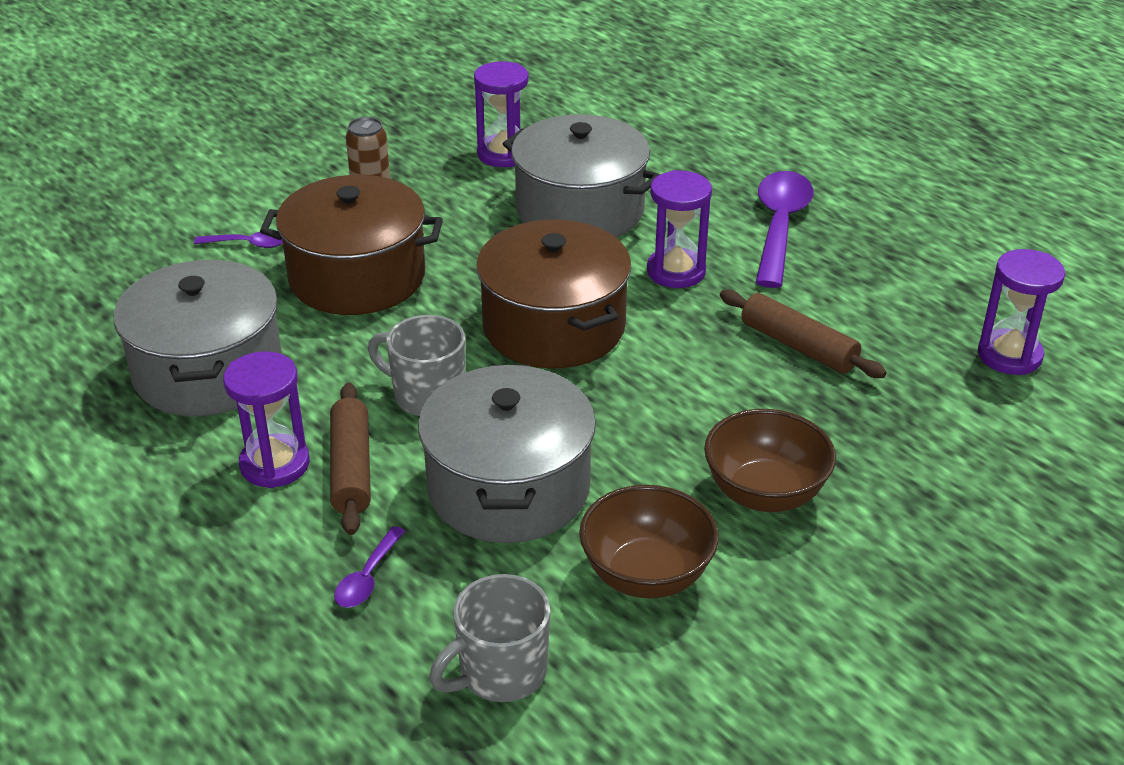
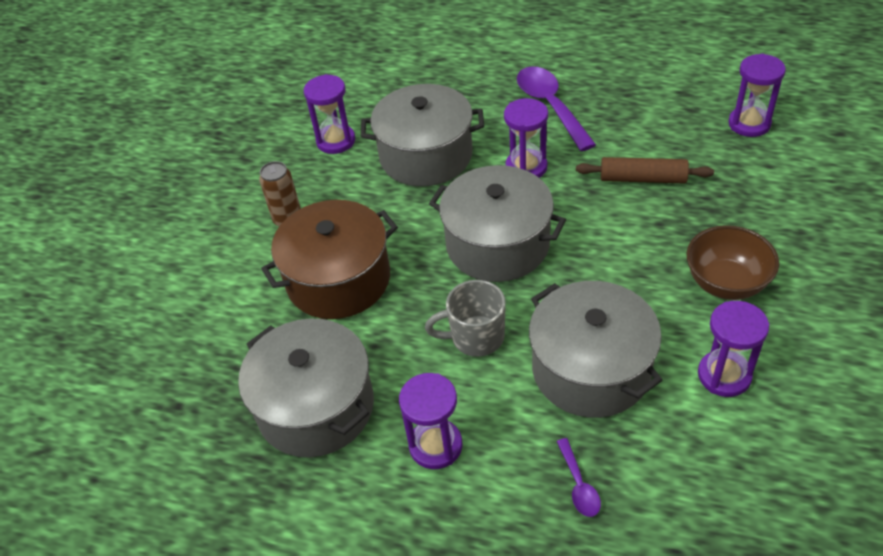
camera: 30 degrees left, 10 degrees up
(248, 244) = (237, 297): purple spoon -> none
(351, 469) = (486, 417): brown rolling pin -> none
(500, 673) = (719, 493): grey mug -> none
(554, 326) = (497, 244): brown pot -> grey pot
(646, 575) = (724, 375): brown bowl -> purple hourglass

